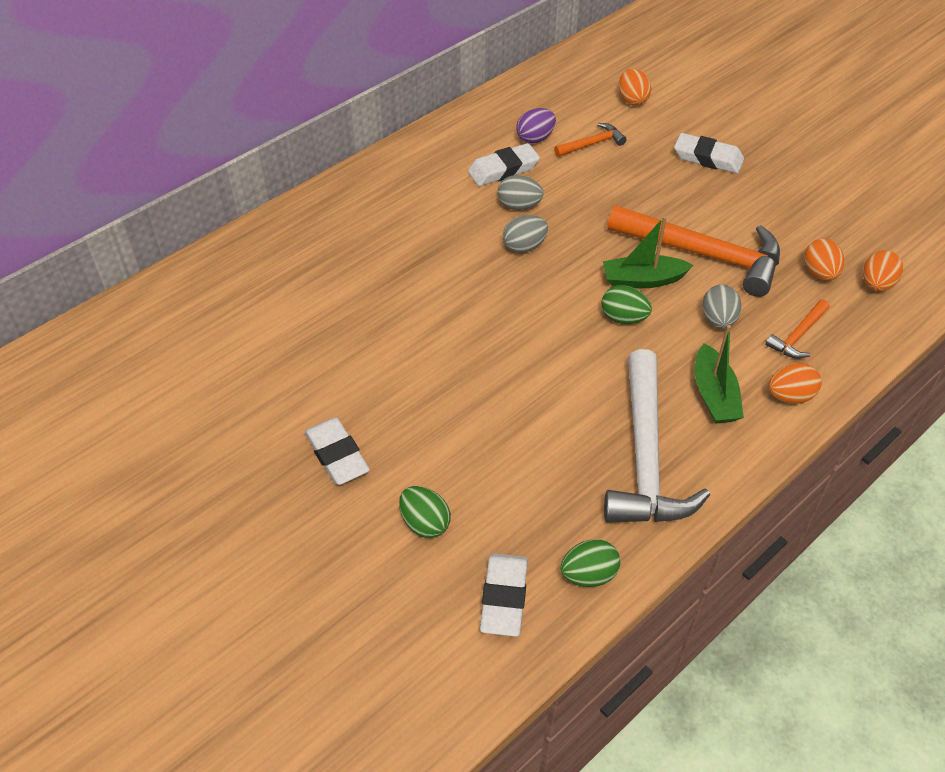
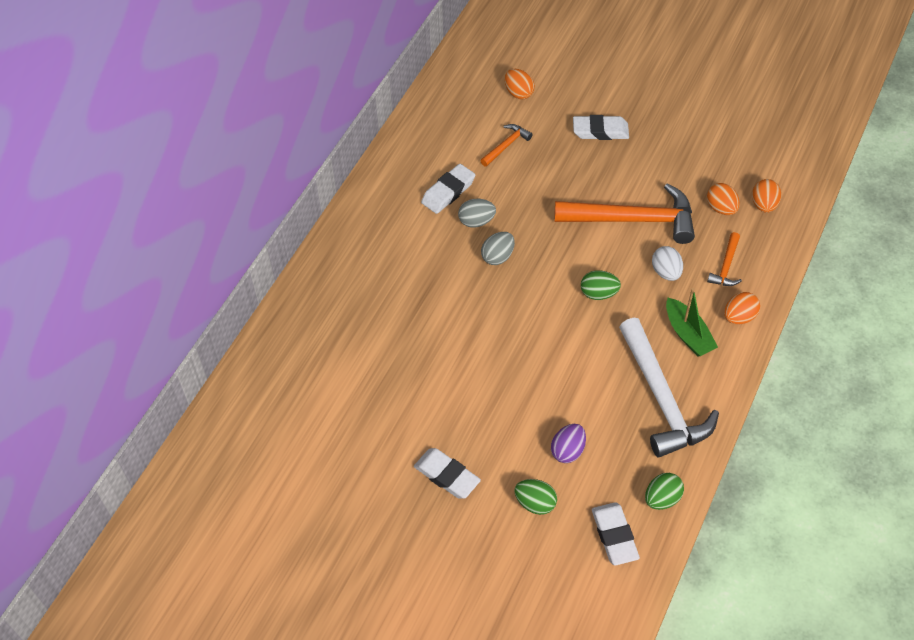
camera: 20 degrees left, 5 degrees up
(535, 138) = (459, 154): purple egg -> purple egg (568, 451)
(643, 280) = (598, 256): green boat -> none
(718, 320) = (666, 272): grey egg -> white egg

